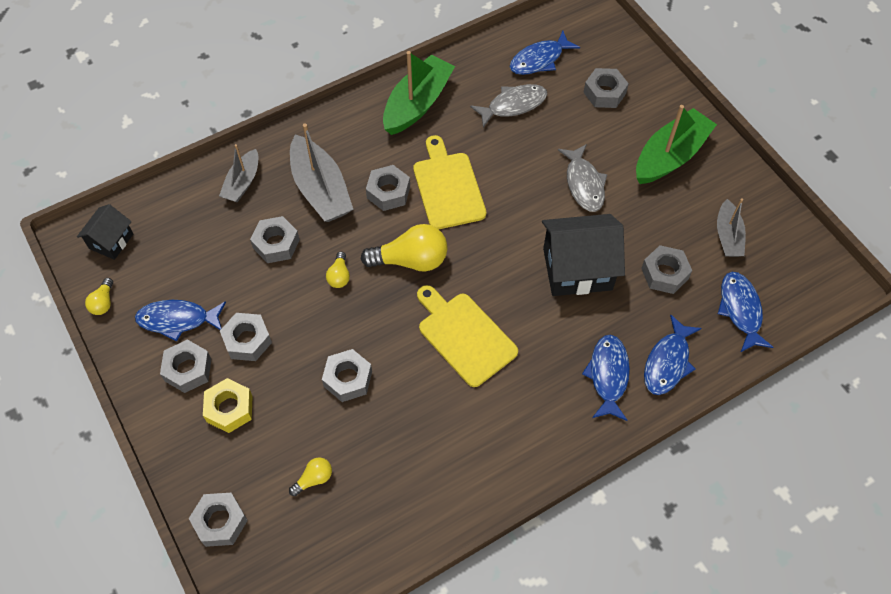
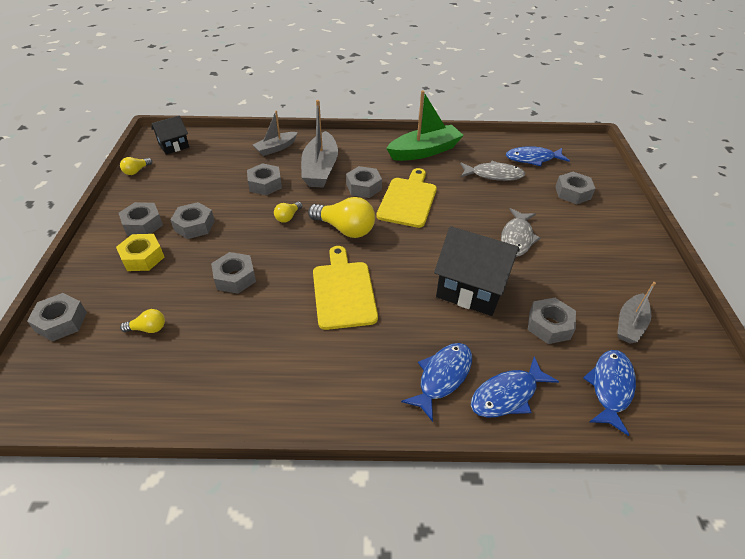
camera: 30 degrees right, 15 degrees down
(178, 320) = (166, 197): blue fish -> none
(670, 156) = (606, 249): green boat -> none

